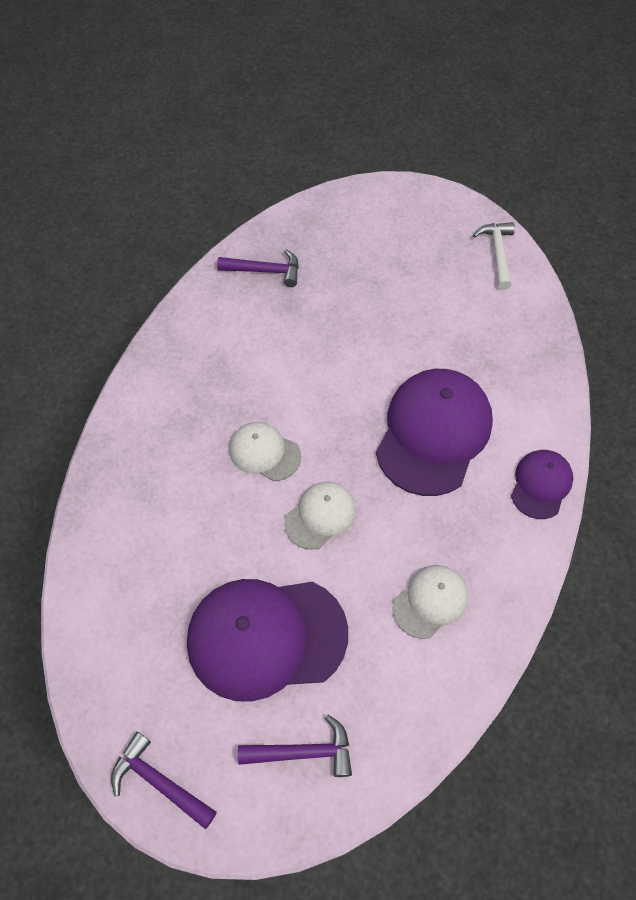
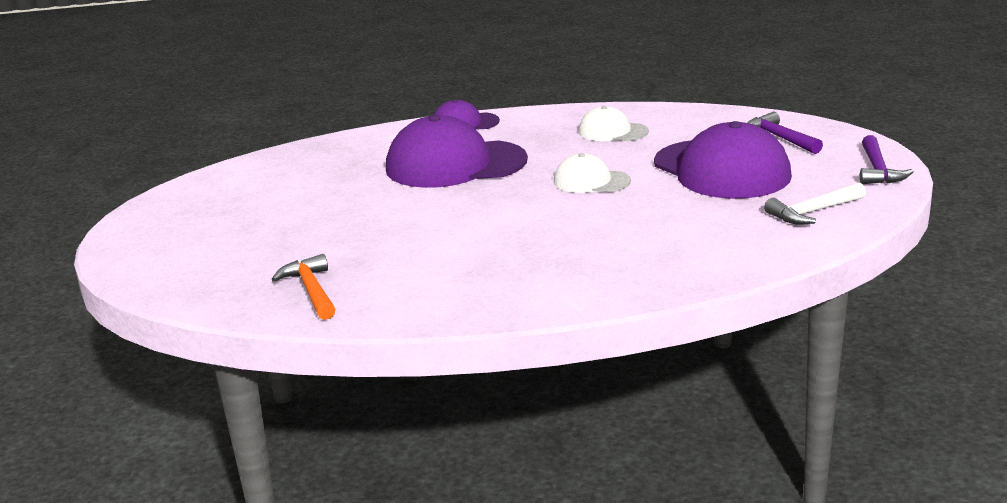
camera: 115 degrees left, 35 degrees down
(264, 452) = (557, 219): white cap -> none
(265, 271) = (311, 290): purple hammer -> orange hammer
(497, 253) = (200, 189): white hammer -> white hammer (813, 212)

